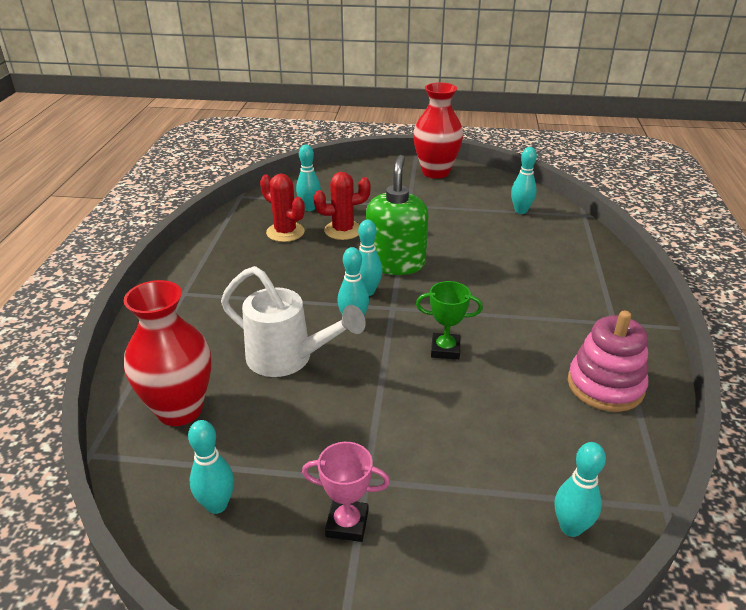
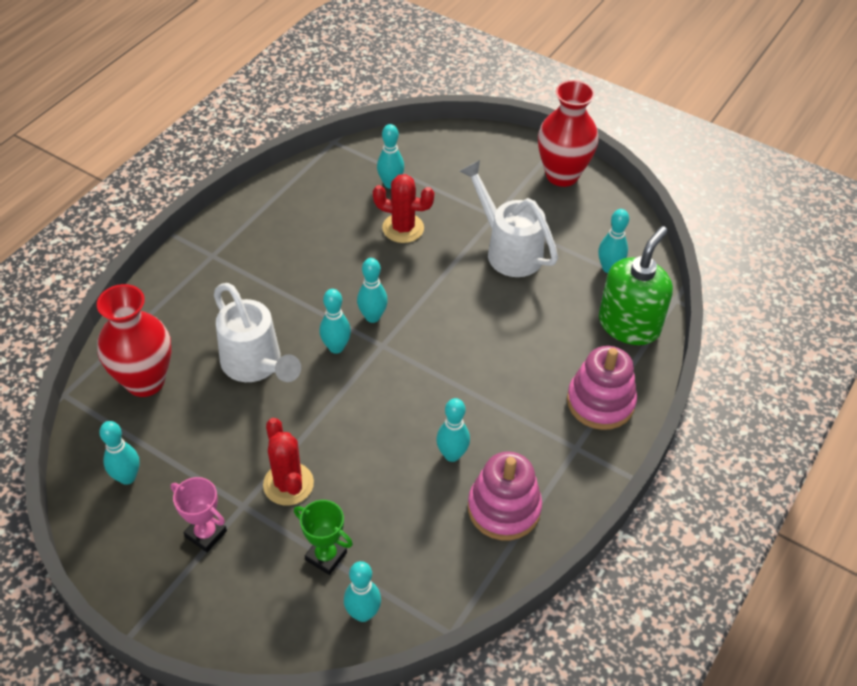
camera: 25 degrees right, 15 degrees up
(285, 232) = (346, 210): red cactus -> red cactus (288, 484)
(395, 263) = (423, 292): green soap dispenser -> green soap dispenser (629, 325)
(437, 220) = (508, 249): none -> white watering can
(445, 349) = (394, 411): green trophy -> green trophy (326, 556)
(524, 363) = (452, 455): none -> turquoise bowling pin
(600, 288) = (600, 402): none -> pink stacking toy

